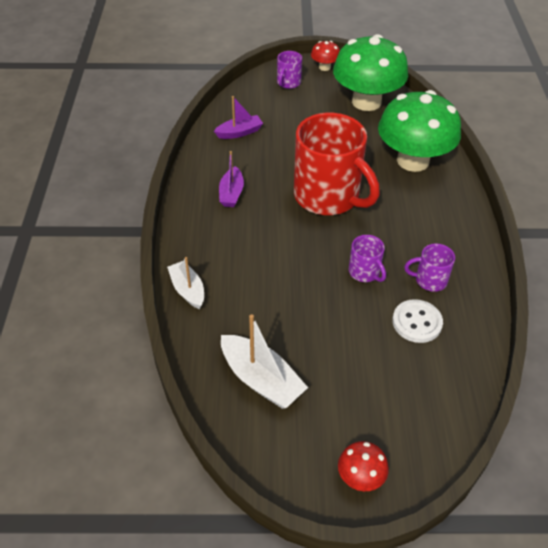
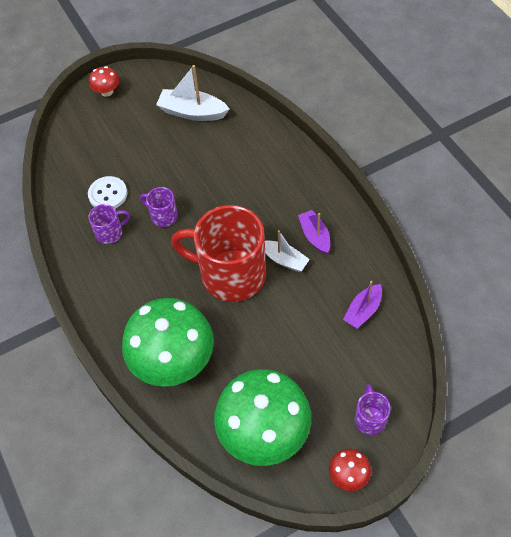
camera: 155 degrees right, 10 degrees up
(188, 290) = (282, 142): white boat -> white boat (284, 260)

